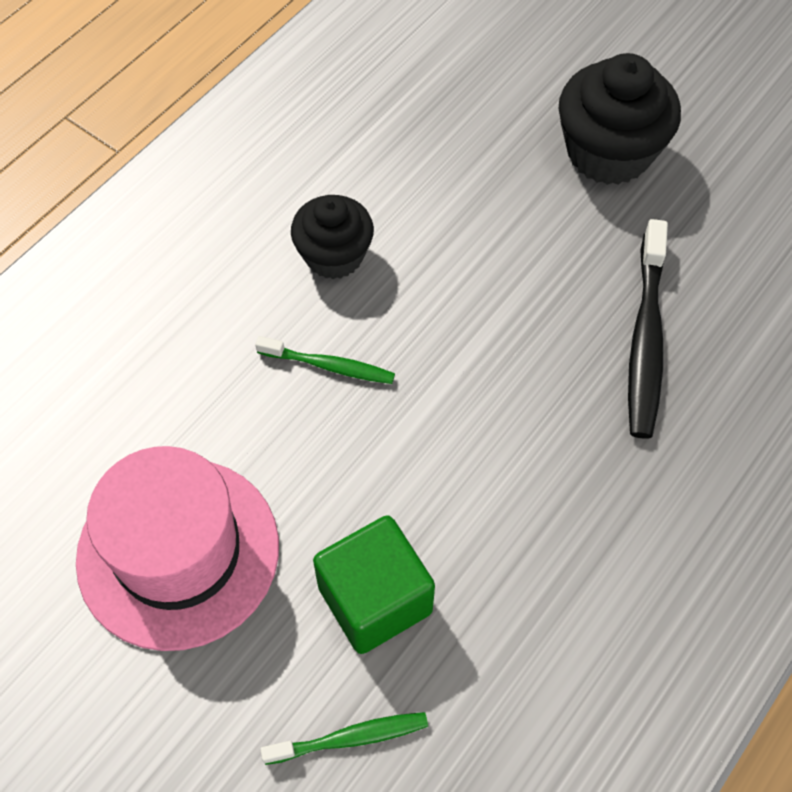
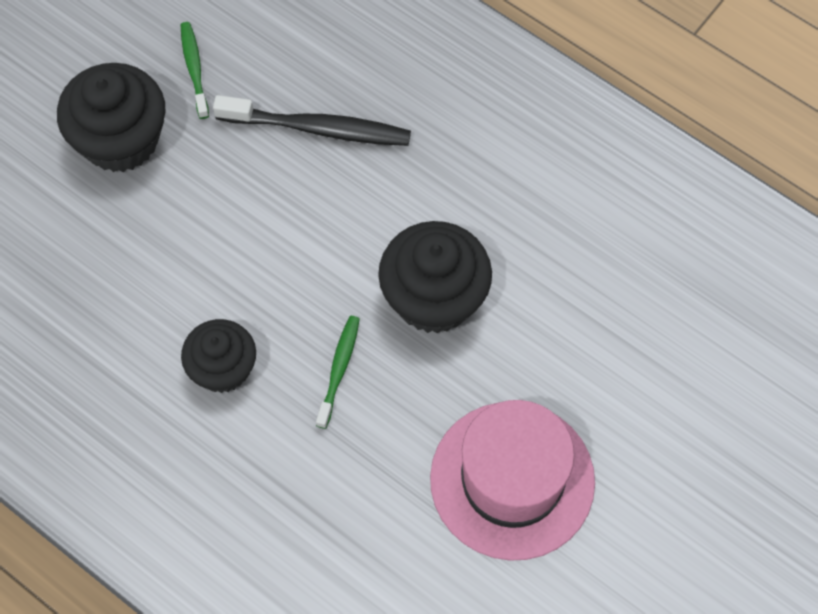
camera: 90 degrees left, 5 degrees up
(350, 738) = (651, 347): green toothbrush -> green toothbrush (194, 69)
(375, 599) = (546, 331): green cube -> none
(421, 466) = (434, 297): none -> black cupcake

